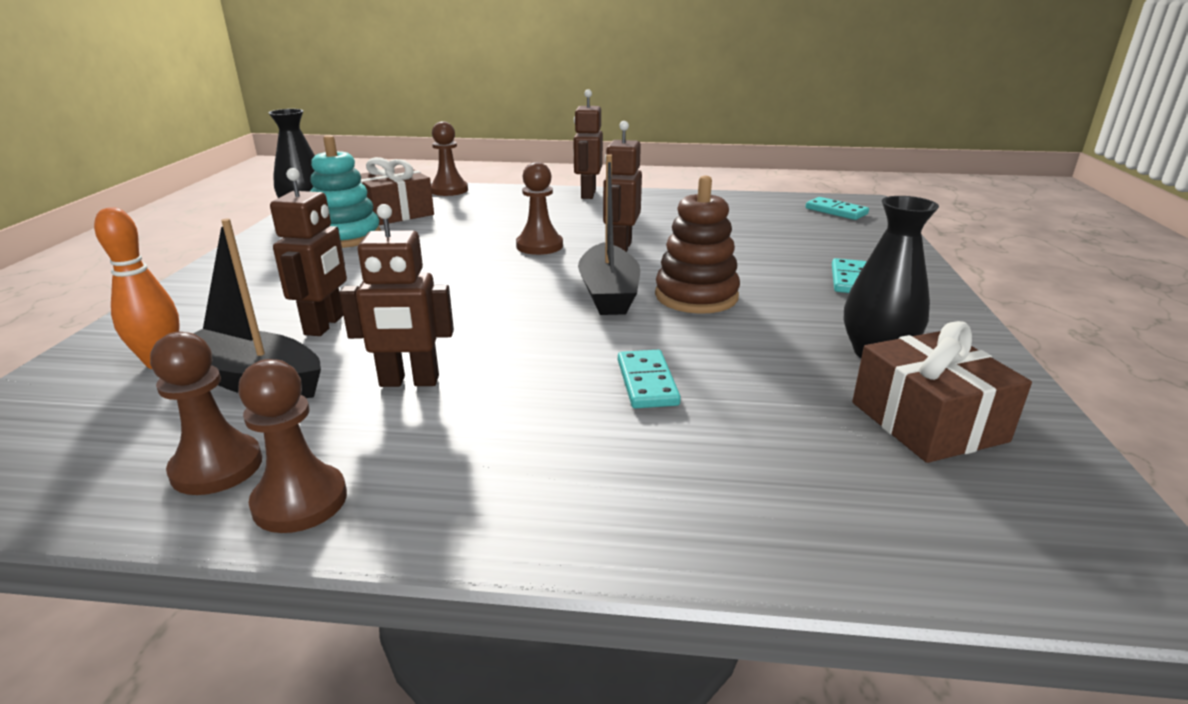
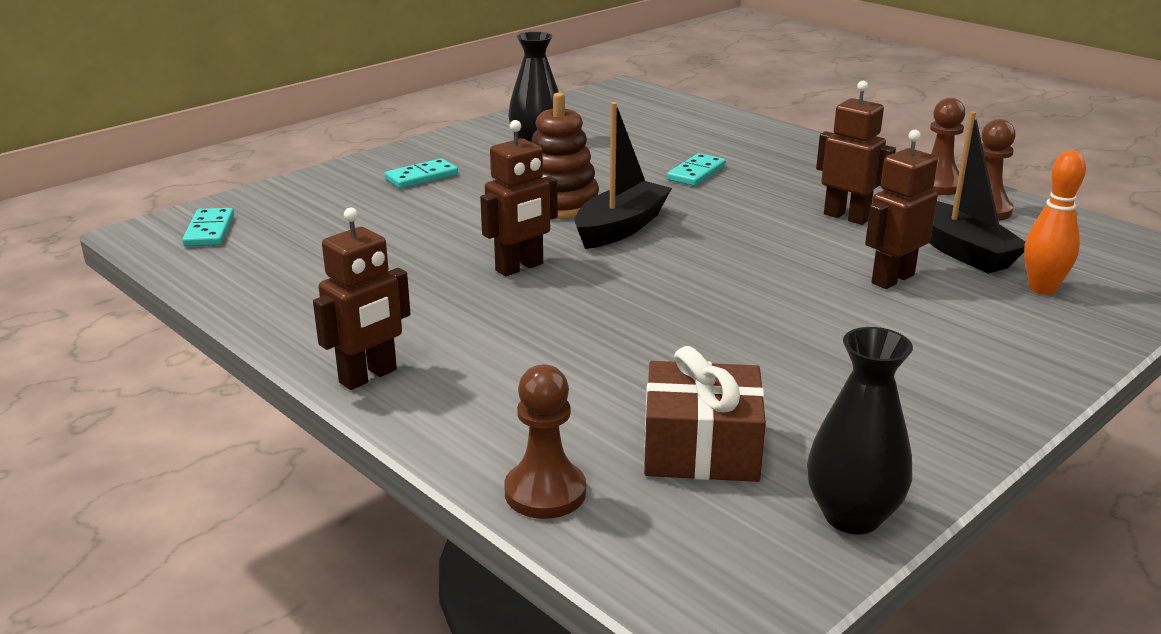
camera: 140 degrees left, 0 degrees up
(346, 236) = (813, 412): turquoise stacking toy -> none
(539, 246) = (595, 300): brown pawn -> none
(927, 422) = (590, 123): brown gift -> none

